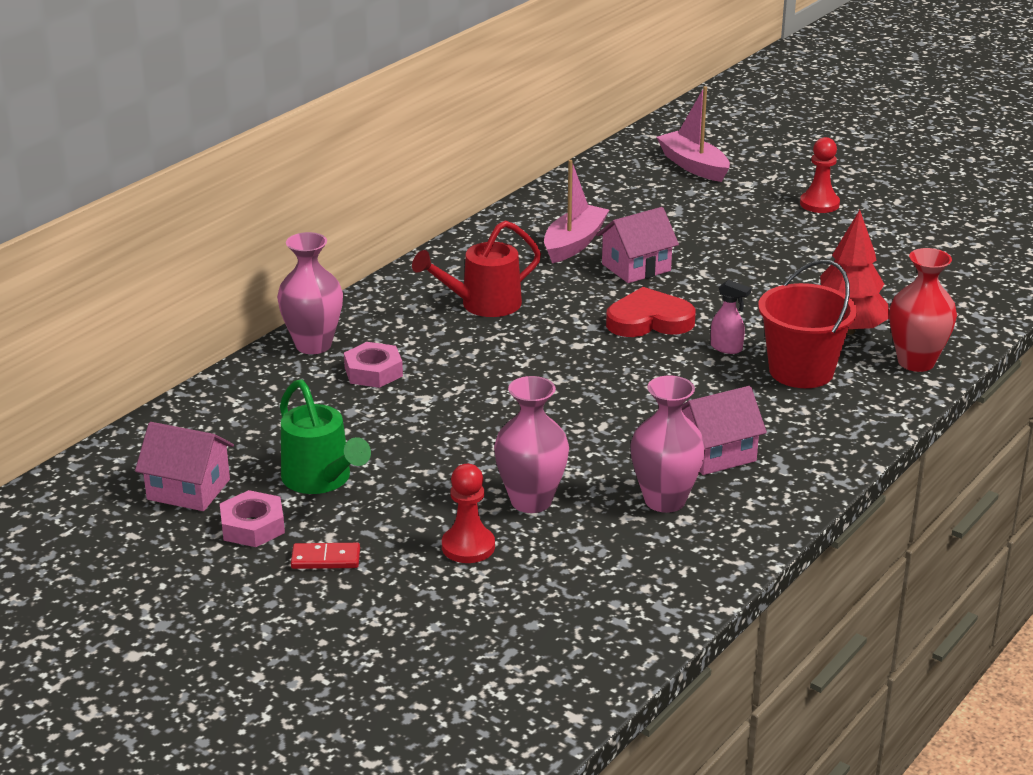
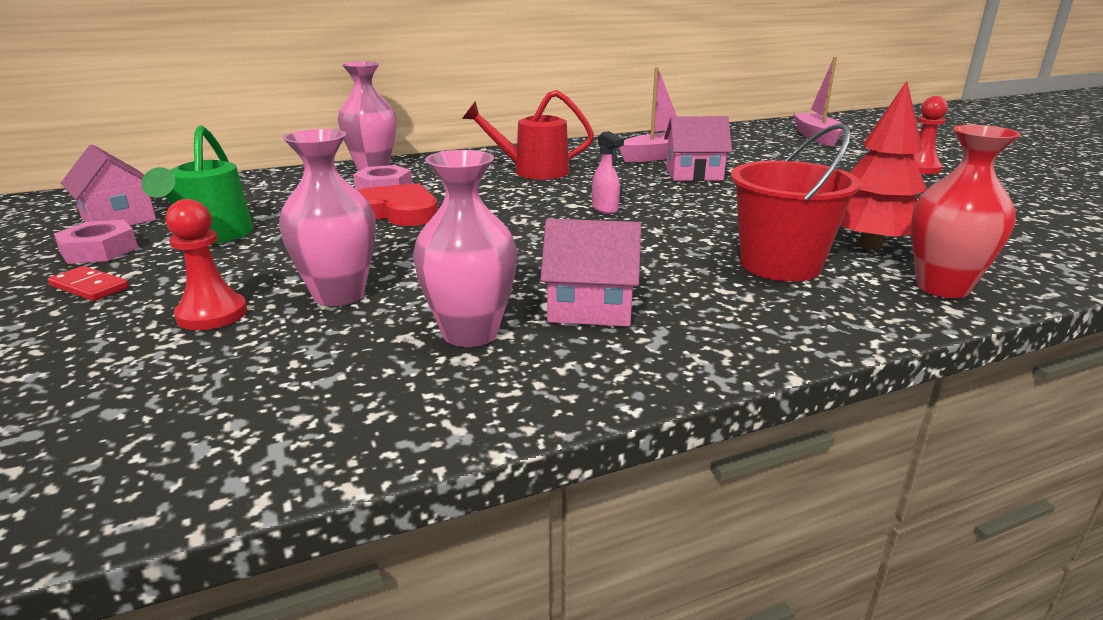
camera: 30 degrees right, 5 degrees down
(649, 320) = (661, 203): red heart -> red heart (397, 212)
(727, 348) = (715, 233): pink spray bottle -> pink spray bottle (605, 209)

